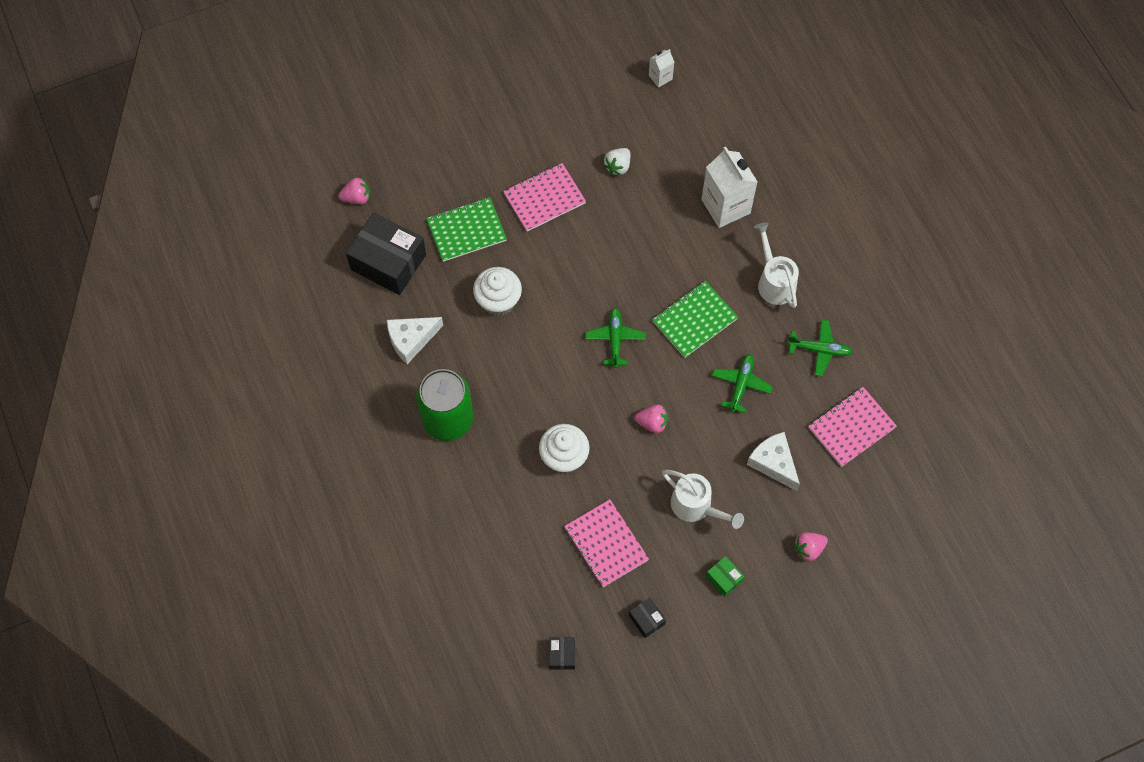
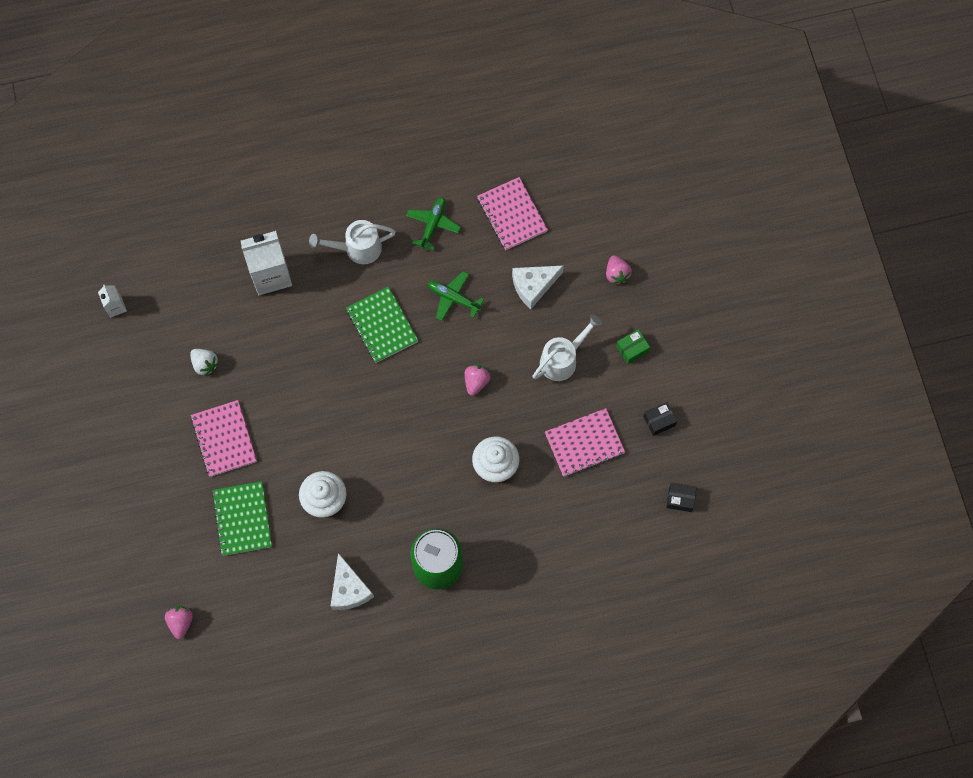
camera: 80 degrees left, 5 degrees up
(388, 262) = (260, 600): black box -> none
(615, 339) = (386, 400): green plane -> none

